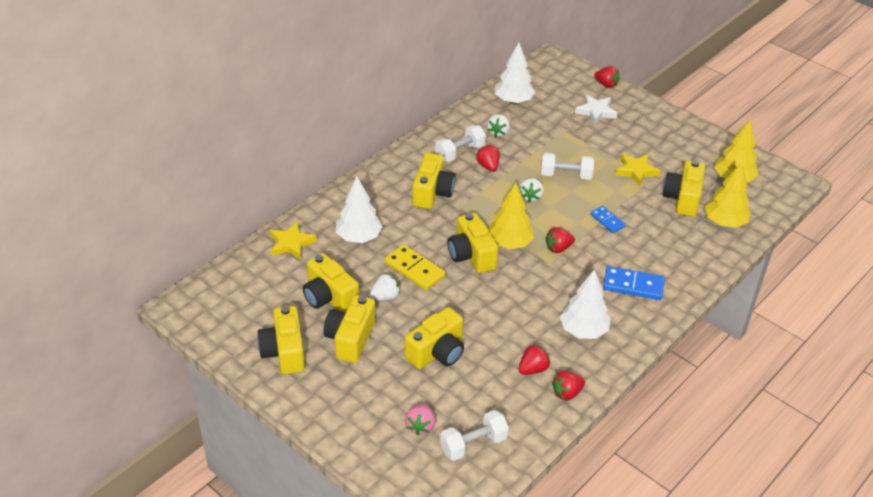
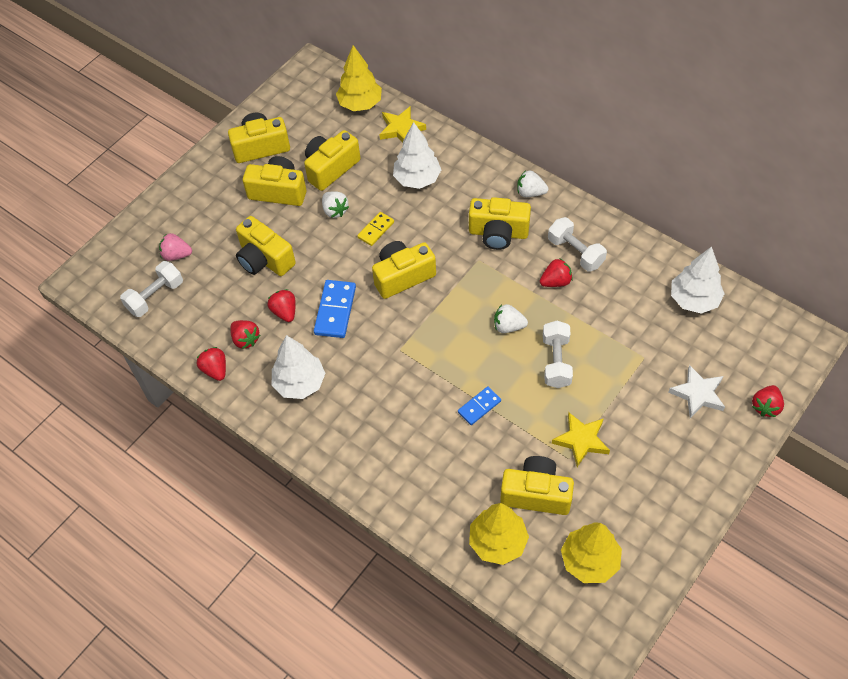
camera: 90 degrees right, 15 degrees up
(414, 269) = (376, 230): yellow domino -> yellow domino, size x0.62
(473, 444) = (155, 296): white dumbbell -> white dumbbell turned 75 degrees clockwise
(498, 132) = (623, 287): white strawberry -> white strawberry (530, 192)
(509, 243) = (426, 310): yellow tree -> yellow tree (360, 104)
(558, 248) = (424, 357): red strawberry -> red strawberry (284, 312)
(633, 285) = (372, 433): blue domino -> blue domino (335, 310)

